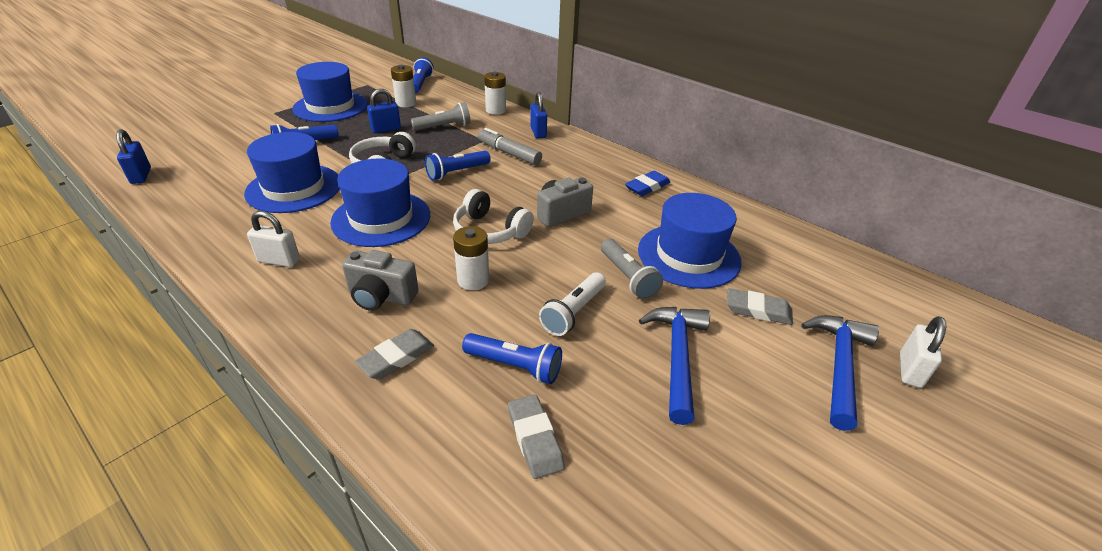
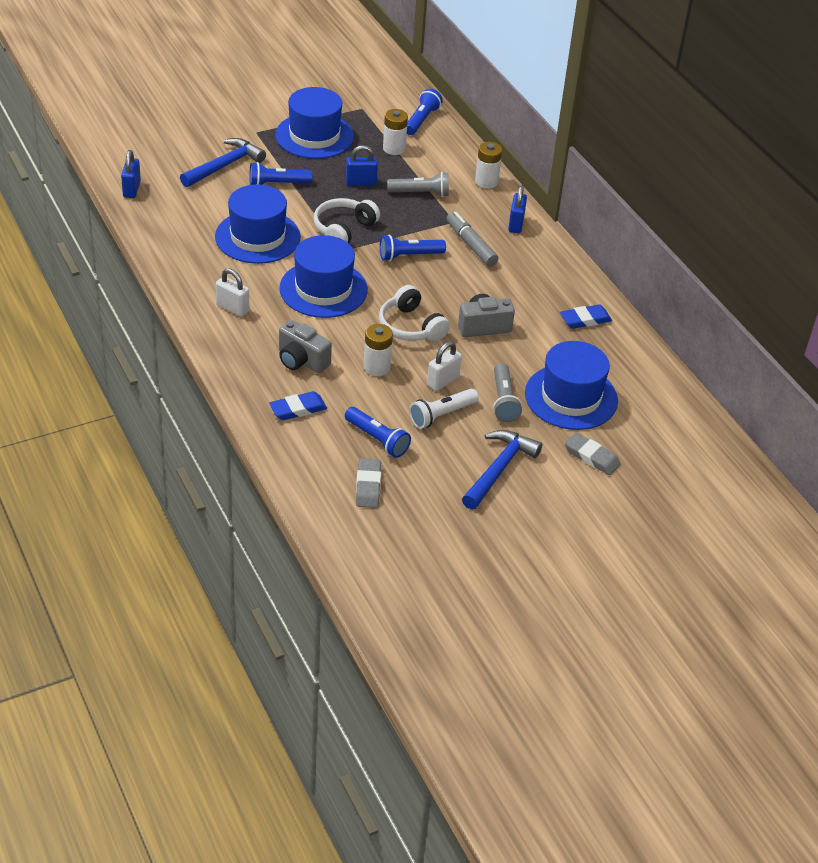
camera: 20 degrees right, 5 degrees up
(396, 357) = (298, 409): grey eraser -> blue eraser
(838, 366) = (618, 512): blue hammer -> blue hammer (224, 165)
(910, 370) = (671, 532): white padlock -> white padlock (443, 381)

